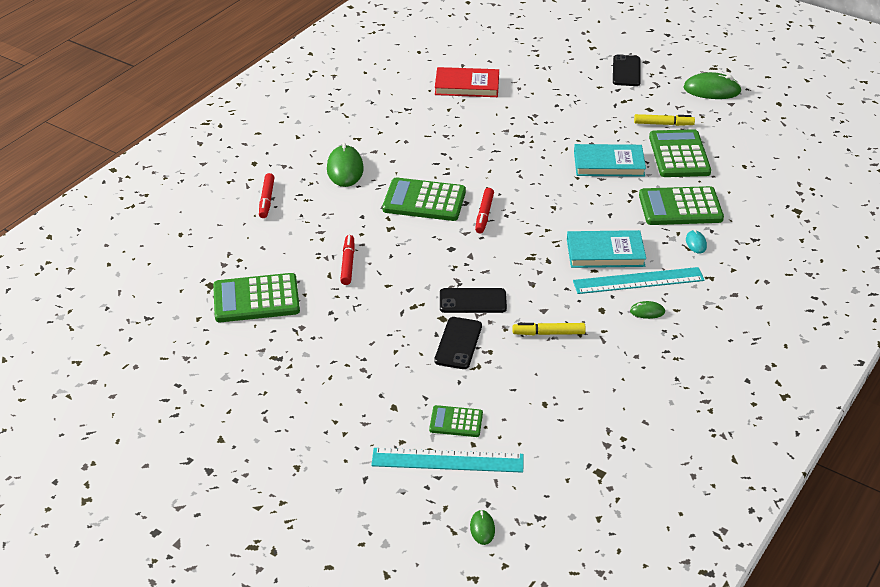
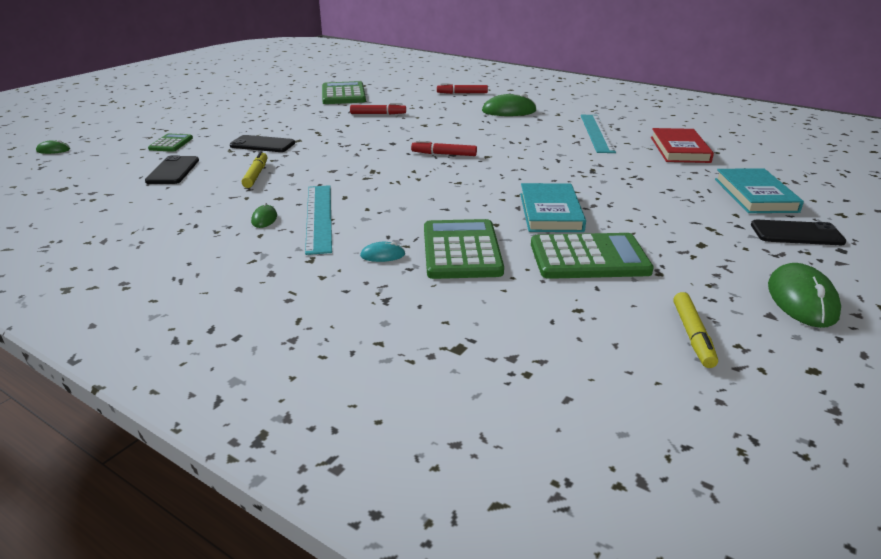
camera: 90 degrees right, 10 degrees down
(424, 201) = (464, 134): green calculator -> none
(447, 460) = (133, 141): turquoise ruler -> turquoise ruler (597, 133)
(472, 301) = (315, 149): black phone -> black phone (173, 171)
(605, 253) = (373, 203): turquoise book -> turquoise book (755, 195)
(663, 124) = (666, 252): yellow marker -> yellow marker (692, 335)

